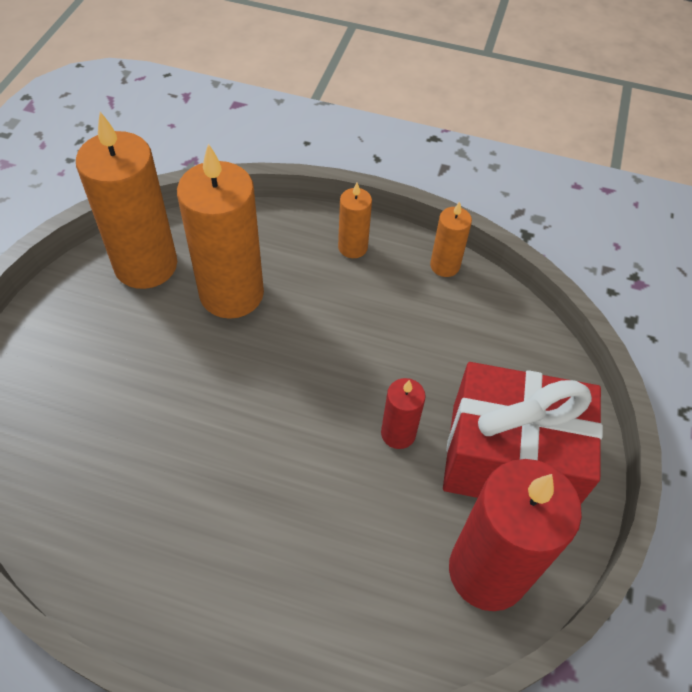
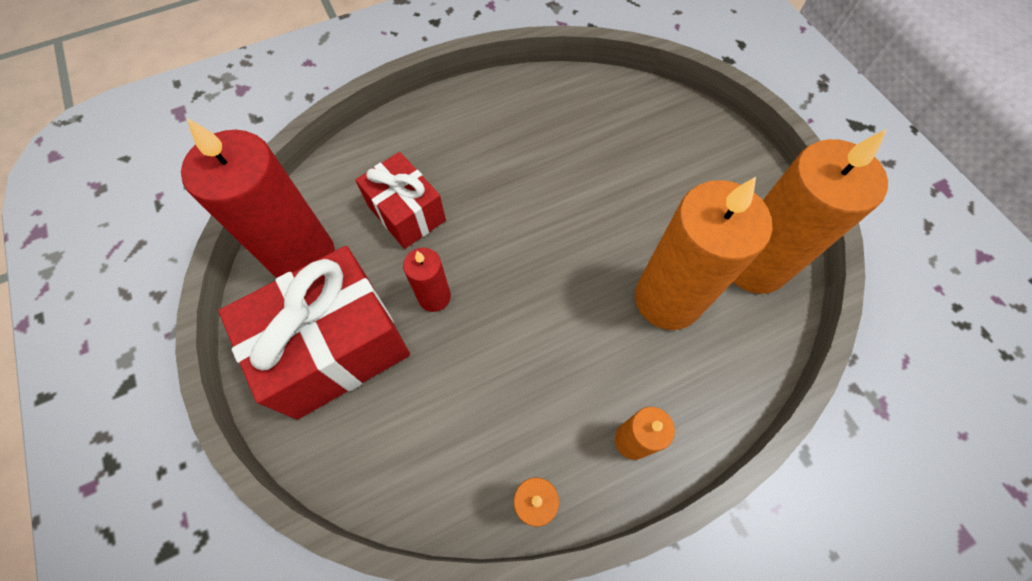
camera: 140 degrees right, 10 degrees up
(356, 533) = (406, 213): none -> red gift

